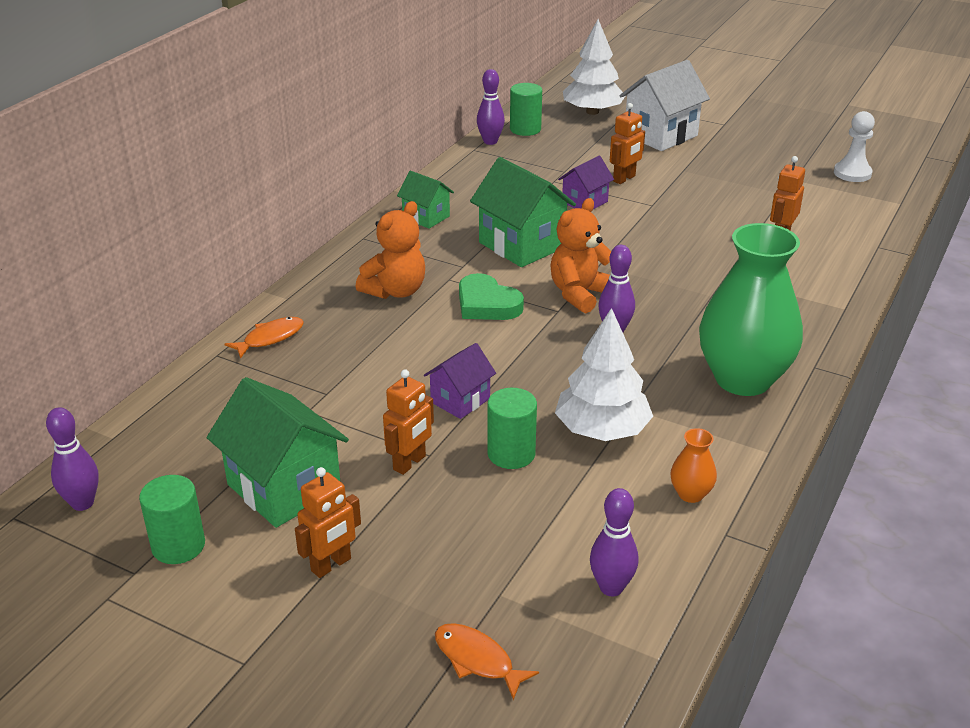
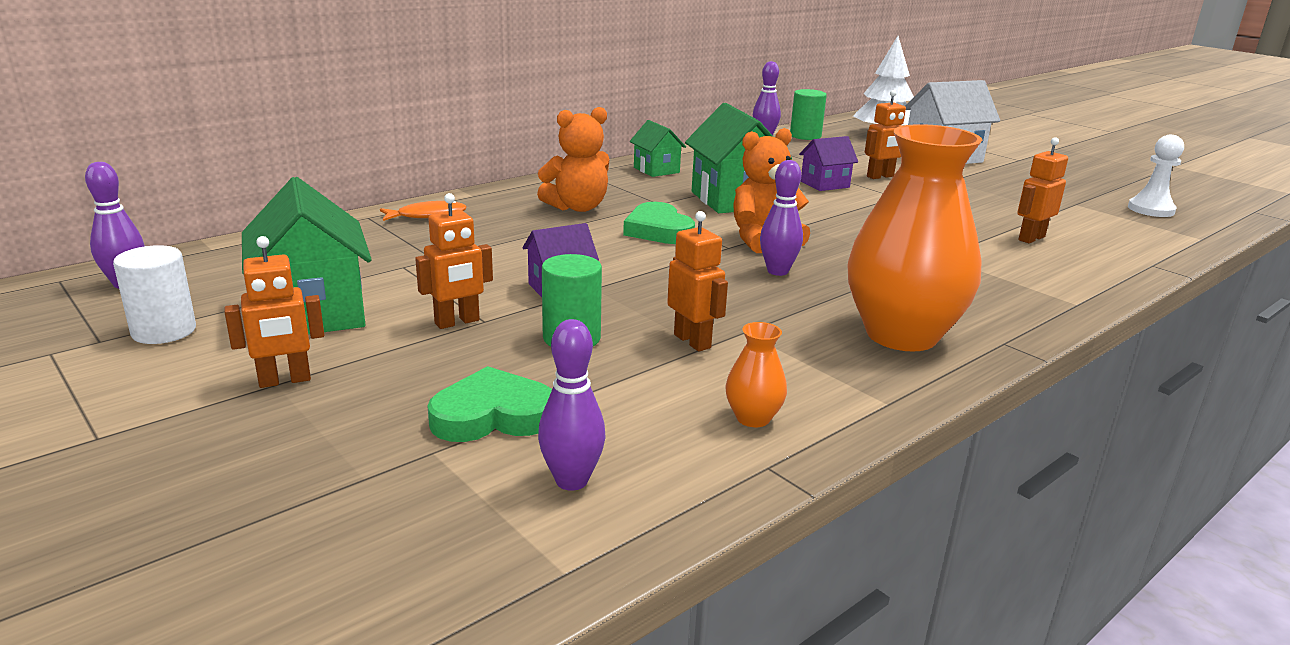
camera: 20 degrees right, 10 degrees down
(178, 546) = (164, 331): green cylinder -> white cylinder
(477, 660) = (339, 506): orange fish -> none
(514, 548) = (493, 415): none -> green heart
(602, 430) = (692, 341): white tree -> orange robot
(743, 379) = (901, 335): green vase -> orange vase

